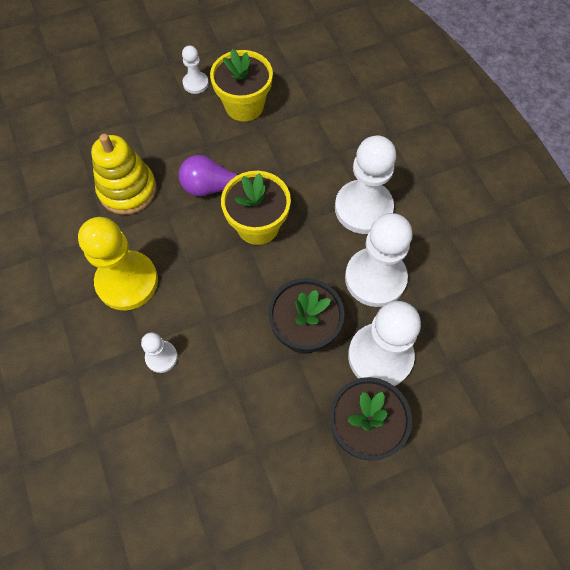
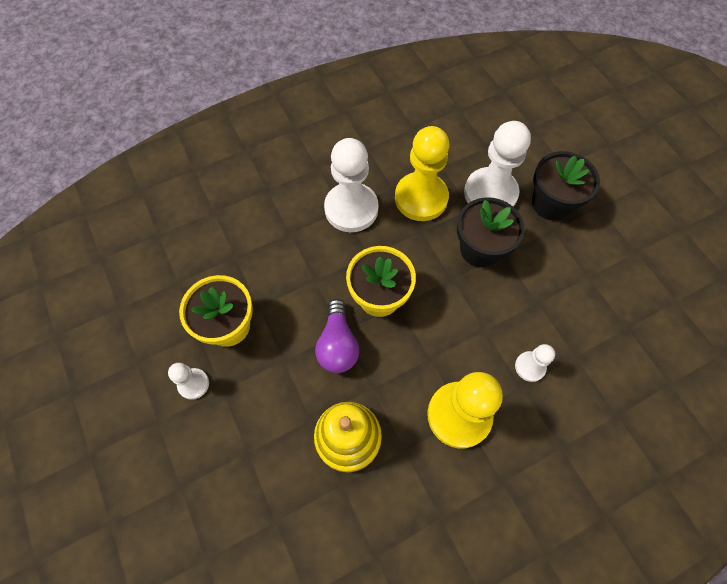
camera: 95 degrees left, 0 degrees up
(375, 278) = (421, 198): white pawn -> yellow pawn

